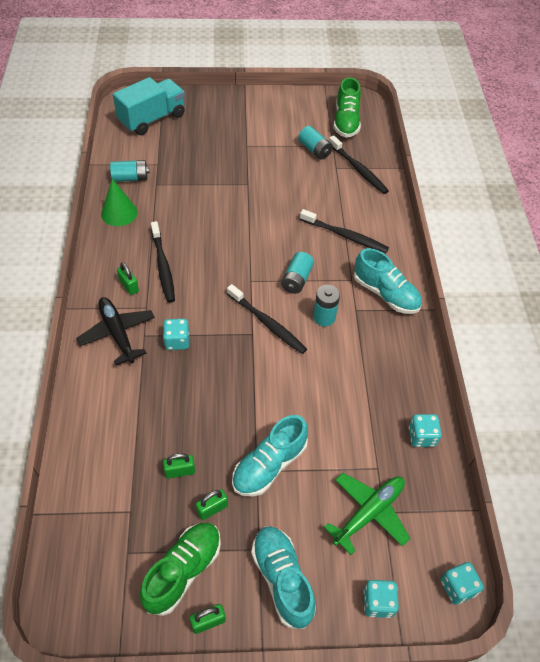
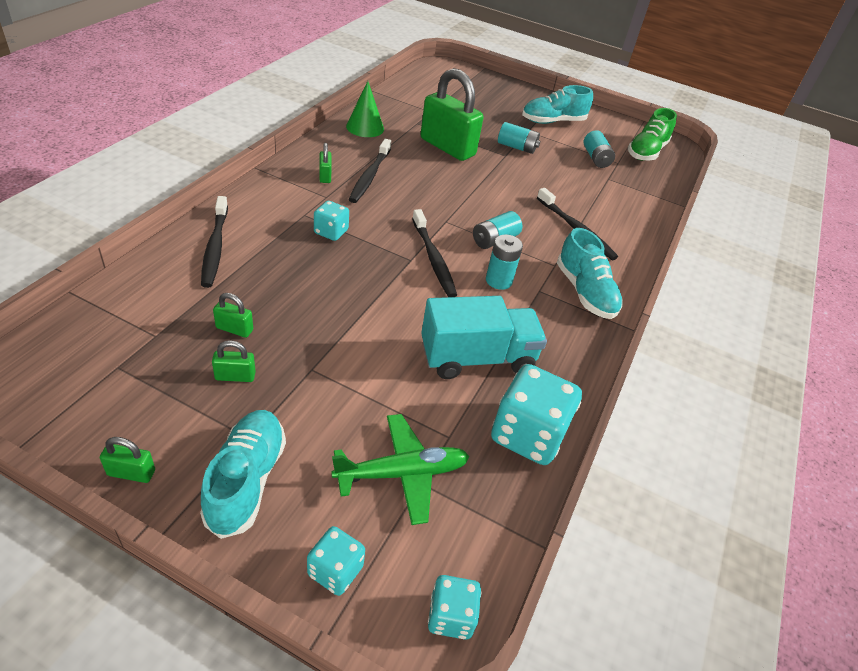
camera: 25 degrees right, 10 degrees down
(117, 333) = (281, 202): black plane -> none
(130, 178) = (397, 110): turquoise battery -> turquoise battery (516, 147)
(152, 119) = (453, 83): turquoise truck -> turquoise truck (477, 358)
(183, 571) = (153, 412): green shoe -> none
(199, 199) = (447, 147): none -> green padlock
(269, 465) = (329, 371): turquoise shoe -> turquoise shoe (553, 121)
(358, 169) = (632, 189): black toothbrush -> black toothbrush (215, 247)
(421, 436) = (527, 434): turquoise dice -> turquoise dice, size x1.84

